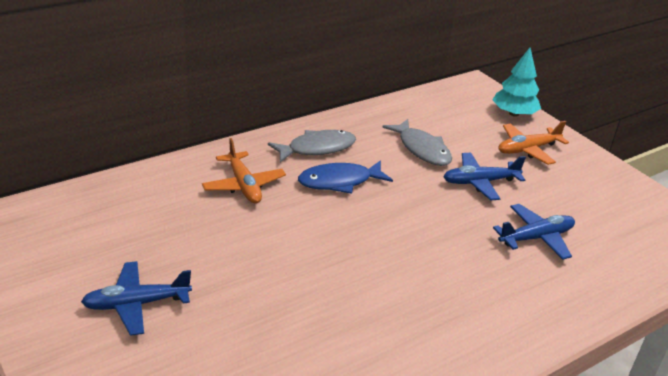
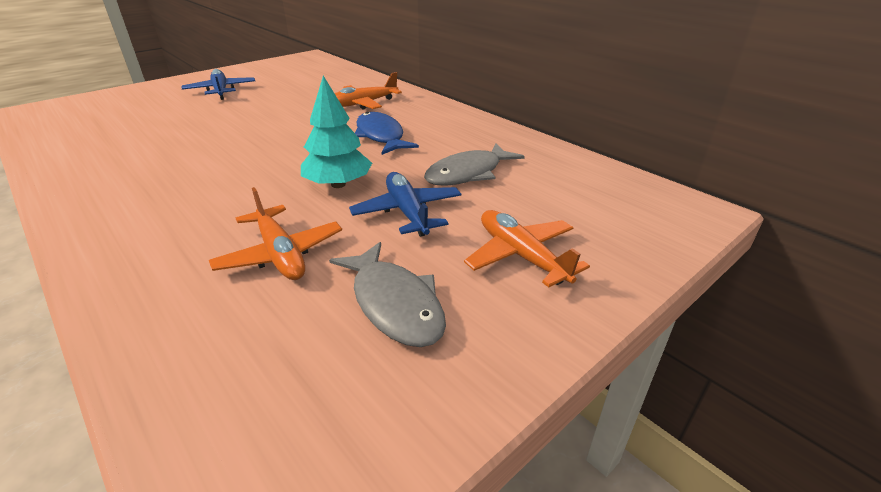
camera: 85 degrees right, 0 degrees up
(317, 148) = (437, 124): grey fish -> grey fish (394, 304)
(514, 114) = (635, 246): turquoise tree -> turquoise tree (338, 184)
(536, 238) = (280, 254): blue plane -> orange plane

